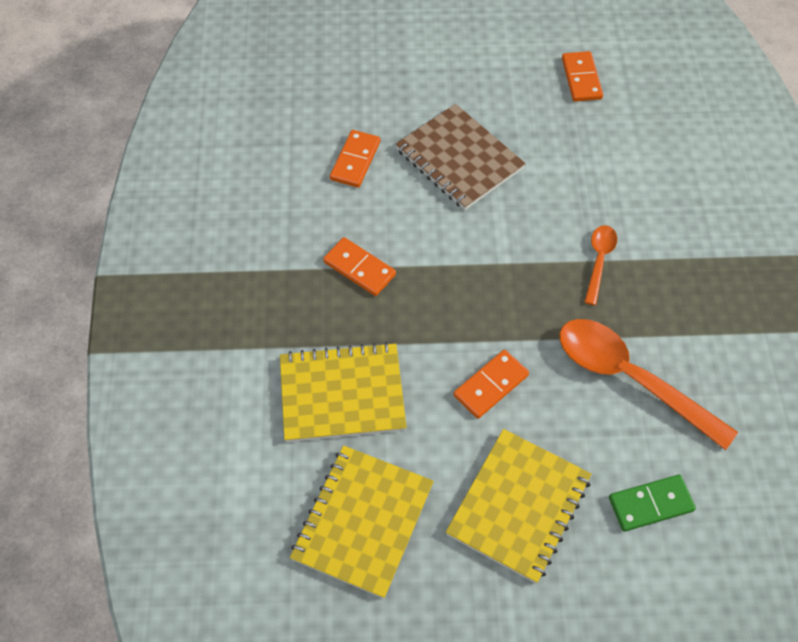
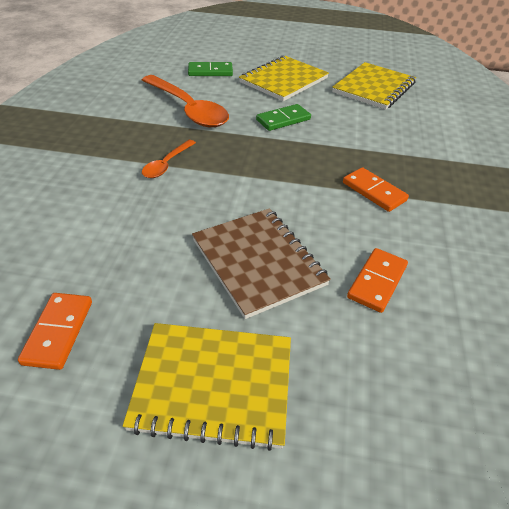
camera: 170 degrees left, 15 degrees down
(342, 394) = (387, 130): yellow notebook -> yellow notebook (213, 385)
(490, 385) = (283, 120): orange domino -> green domino

